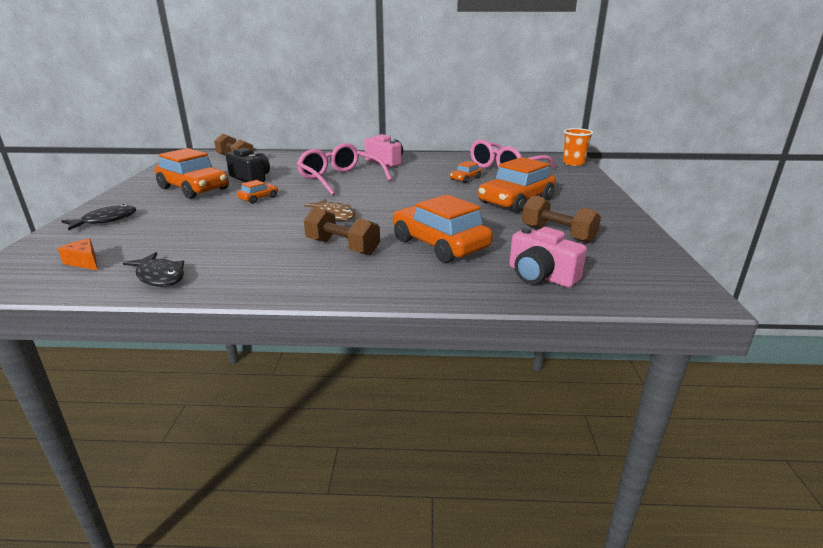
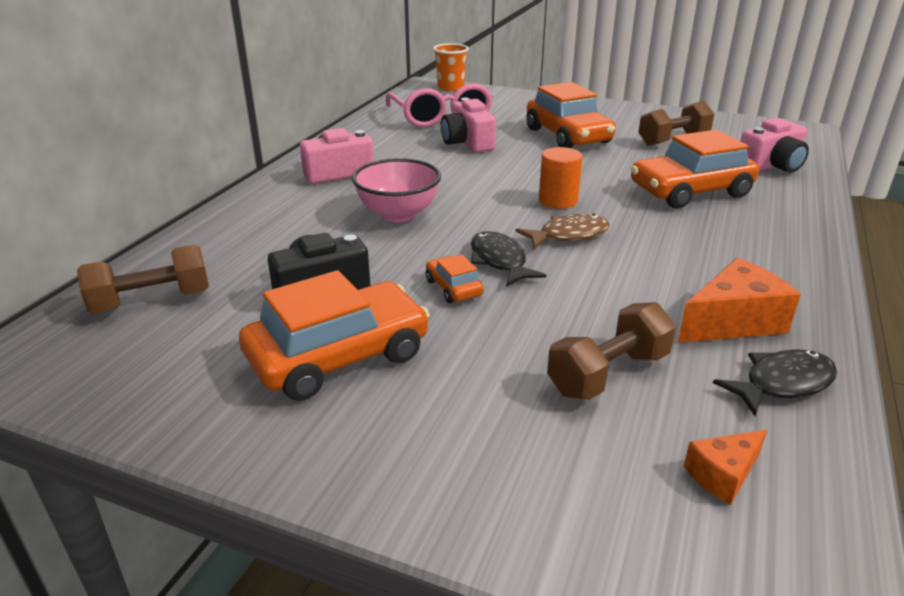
camera: 70 degrees left, 5 degrees up
(105, 220) = (491, 472): black fish -> black fish (499, 261)
(231, 262) = (733, 322): none -> orange cheese
(339, 179) = (398, 214): pink glasses -> pink bowl
(342, 247) = (689, 242): brown dumbbell -> brown dumbbell (608, 374)
(387, 208) = (558, 200): none -> orange cylinder
(465, 179) = (467, 142): orange car -> pink camera

